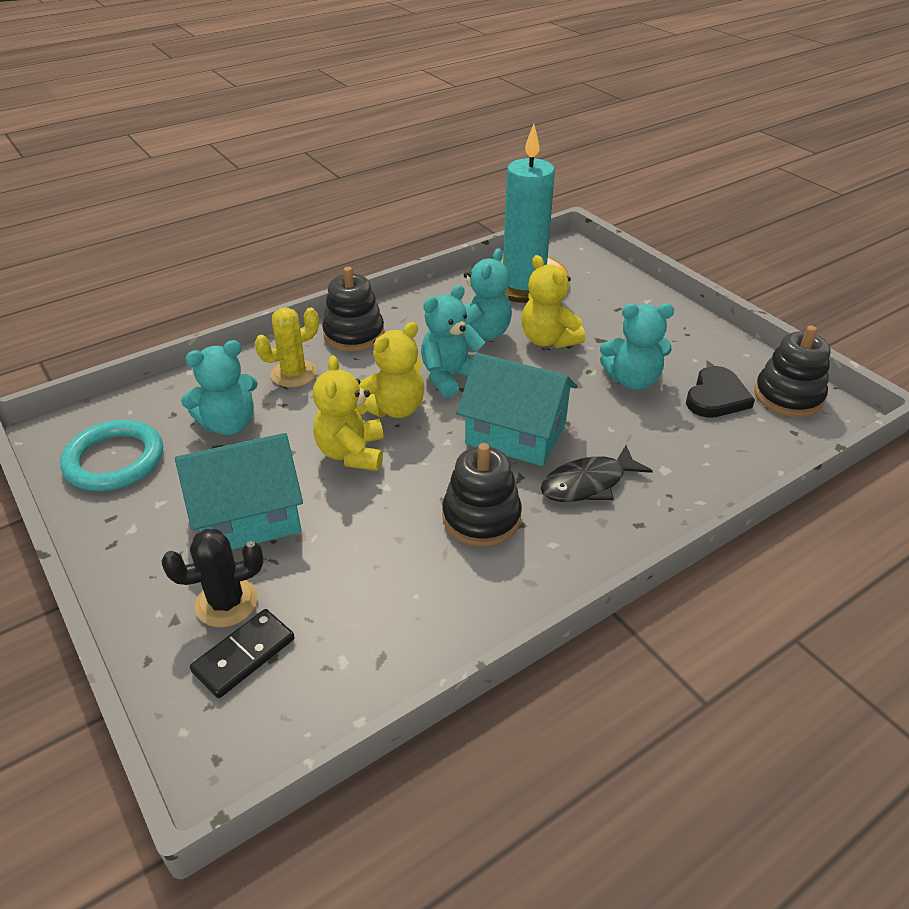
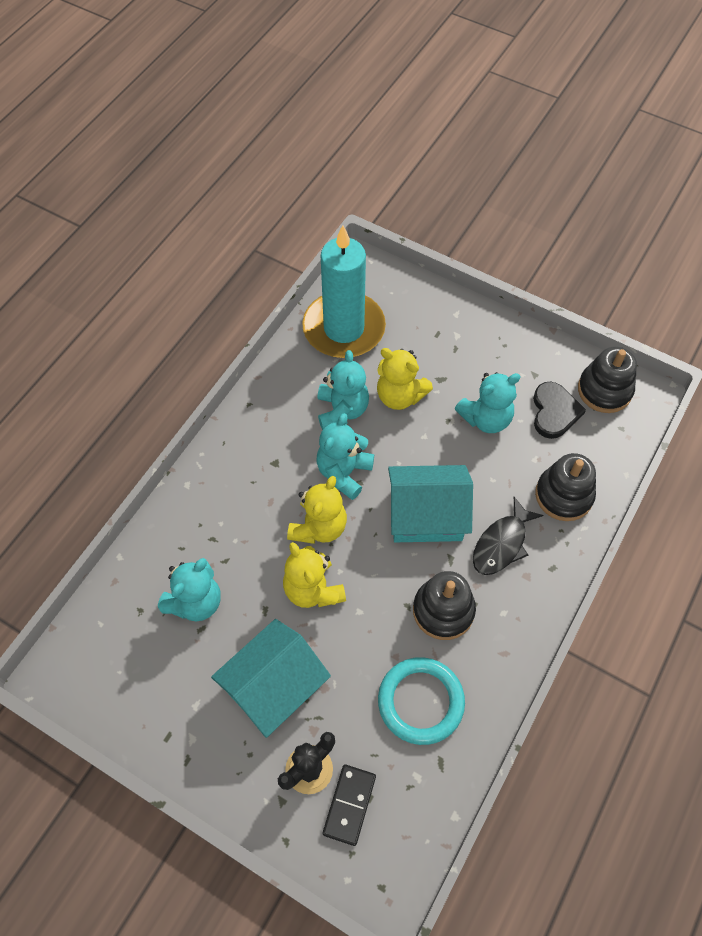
camera: 25 degrees left, 20 degrees up
(114, 460) = (127, 680): turquoise ring -> turquoise ring (420, 702)
(294, 374) = (212, 522): yellow cactus -> none
(354, 334) = (235, 453): black stacking toy -> black stacking toy (563, 495)

